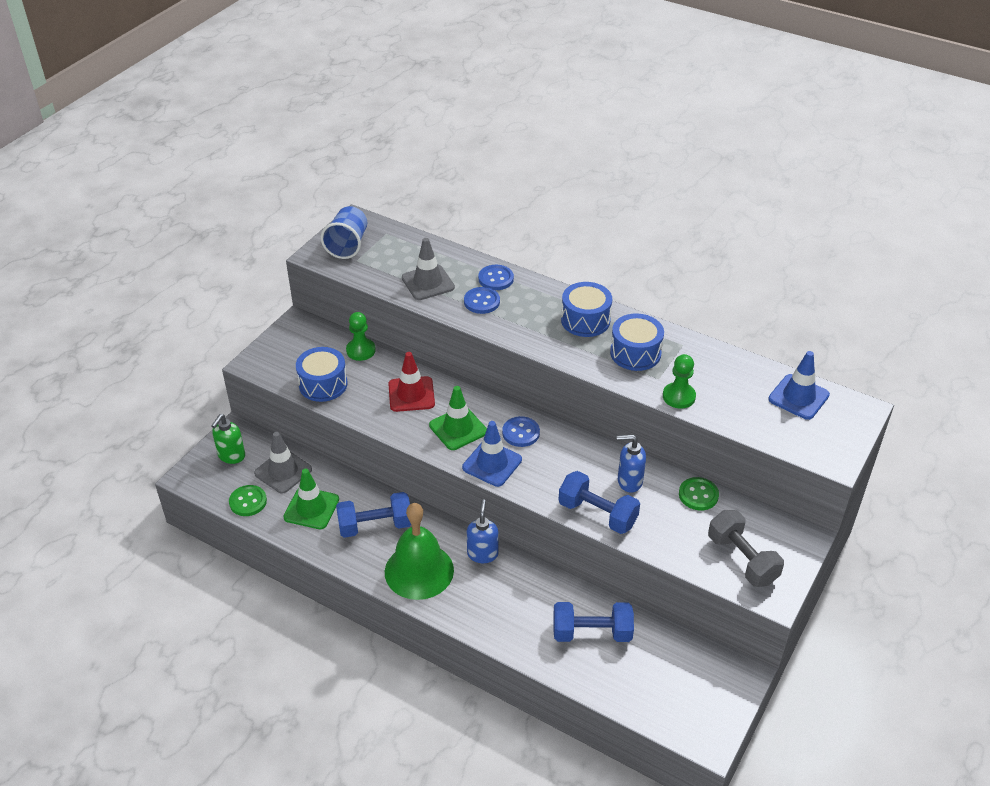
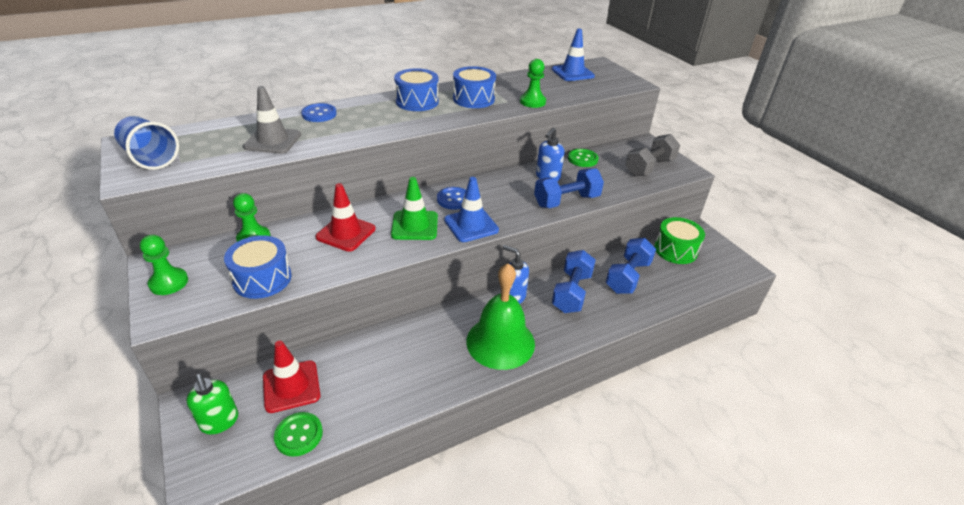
camera: 60 degrees left, 5 degrees down
(283, 343) = (169, 282): none -> green pawn
(283, 471) = (291, 386): grey traffic cone -> red traffic cone
(311, 508) = (361, 385): green traffic cone -> none
(375, 525) = (426, 348): blue dumbbell -> blue dumbbell (571, 292)
(481, 302) = (335, 128): blue button -> none
(681, 662) = (675, 250): none -> green drum
(742, 559) = (649, 167): grey dumbbell -> grey dumbbell turned 45 degrees counterclockwise

